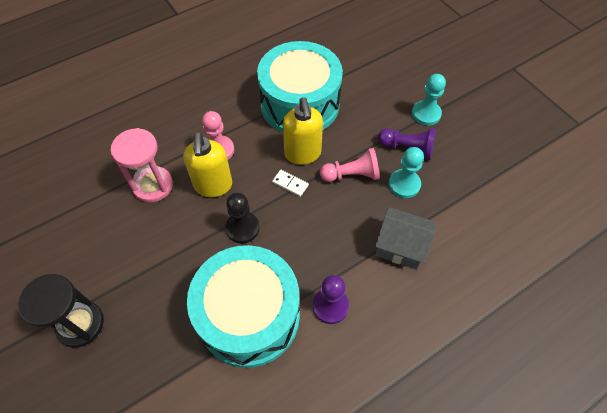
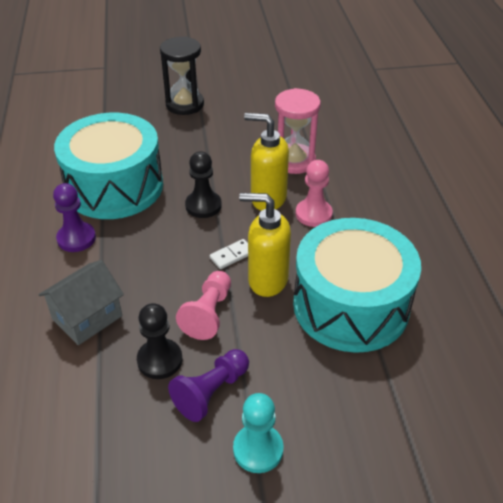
camera: 115 degrees right, 15 degrees down
(404, 184) = (160, 360): turquoise pawn -> black pawn

